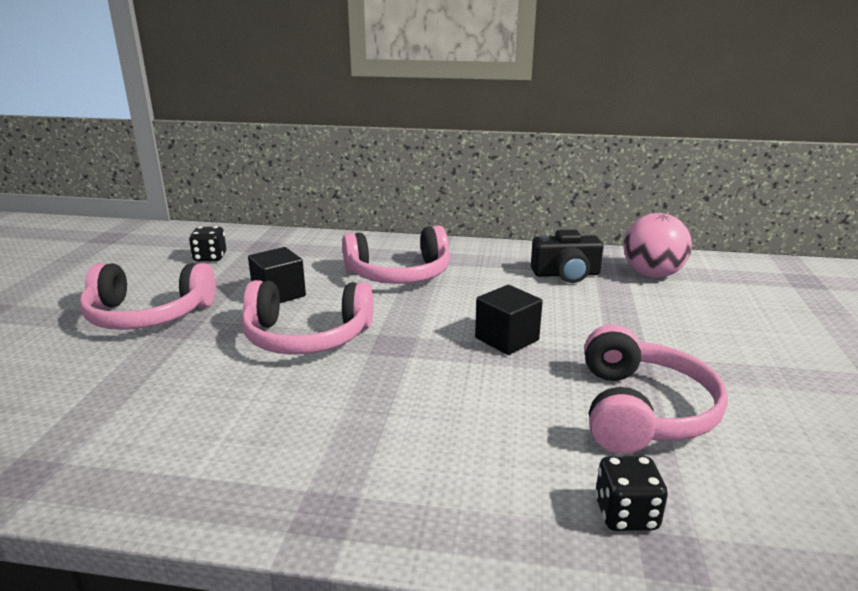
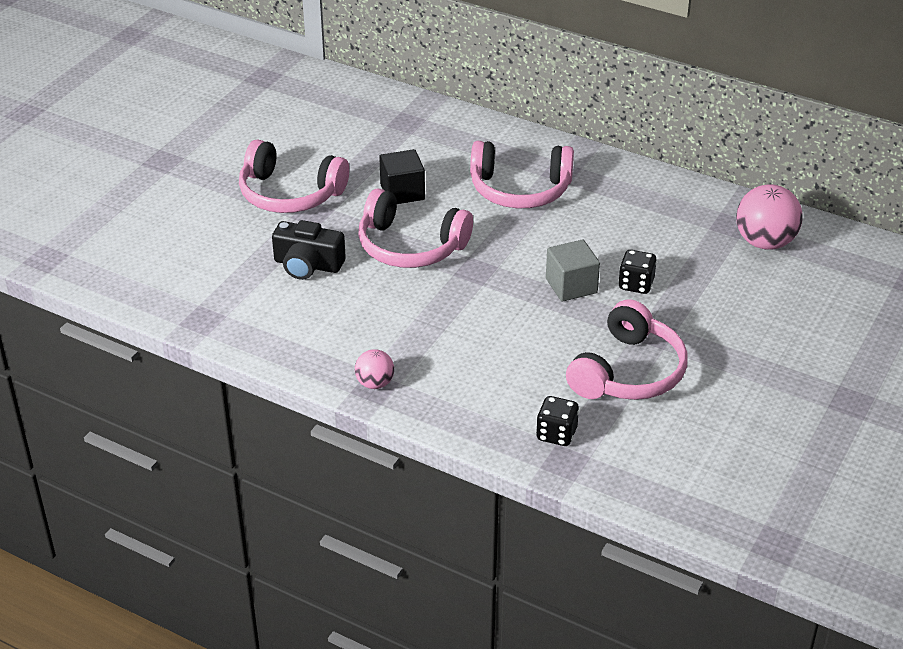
camera: 20 degrees right, 15 degrees up
(210, 258) = (353, 129): black dice -> black dice (636, 284)
(322, 507) = (375, 383): none -> pink ball
(506, 339) = (571, 286): black cube -> grey cube
(566, 274) = (679, 223): black camera -> black camera (307, 265)

